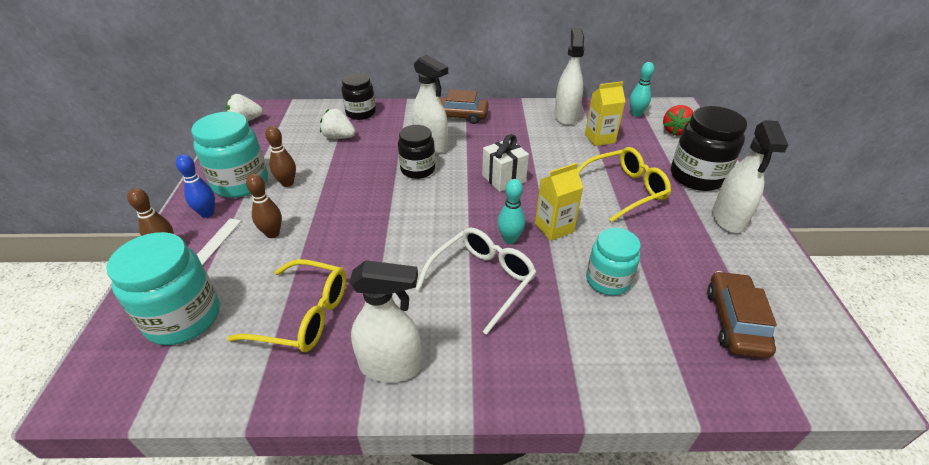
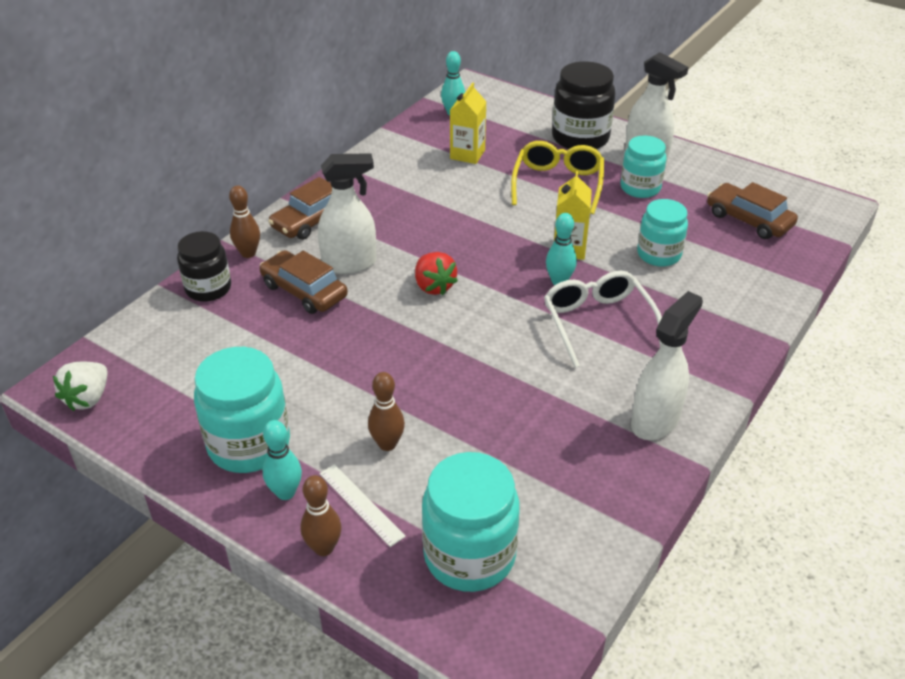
camera: 55 degrees left, 0 degrees up
(207, 213) = (285, 492): blue bowling pin -> turquoise bowling pin
(287, 183) = (297, 402): brown bowling pin -> brown bowling pin (248, 253)
(304, 315) = (545, 458): yellow glasses -> none
(339, 137) = (243, 326): white strawberry -> none
(389, 142) = (304, 291): none -> brown car
(418, 169) = (385, 291): black jar -> none
(504, 178) = (465, 242): white gift -> none
(565, 116) = (405, 153): white spray bottle -> none
(675, 131) = (505, 109): red strawberry -> red strawberry (434, 286)
(681, 233) = (640, 188): none -> turquoise jar

